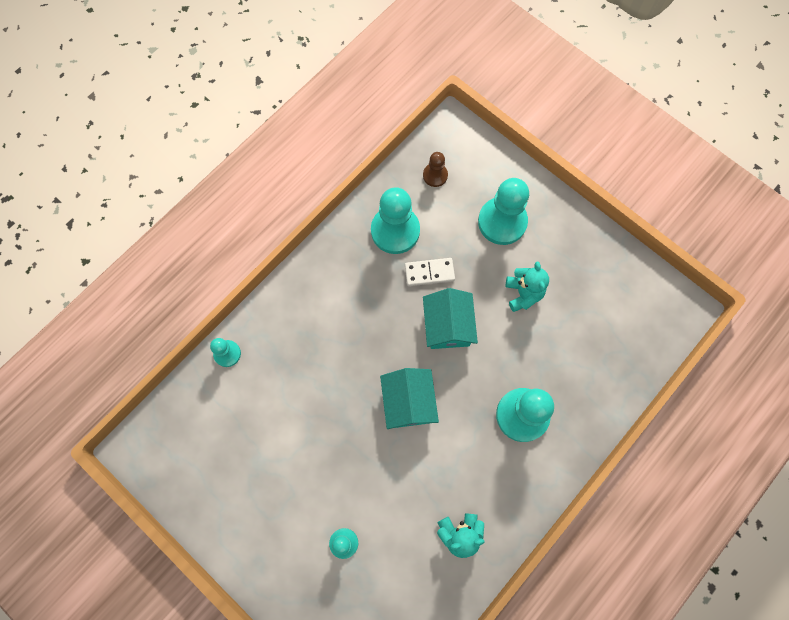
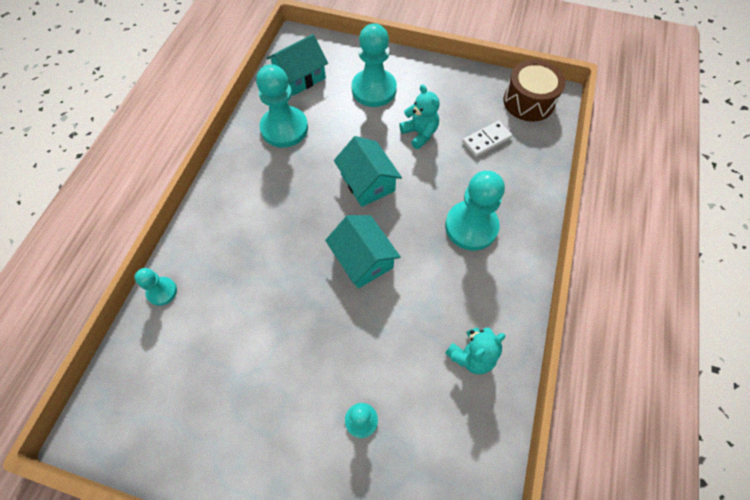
camera: 25 degrees left, 10 degrees down
(429, 273) = (330, 148): white domino -> white domino (486, 140)
(435, 175) = (300, 77): brown pawn -> turquoise house
(654, 304) = (528, 101): none -> brown drum

